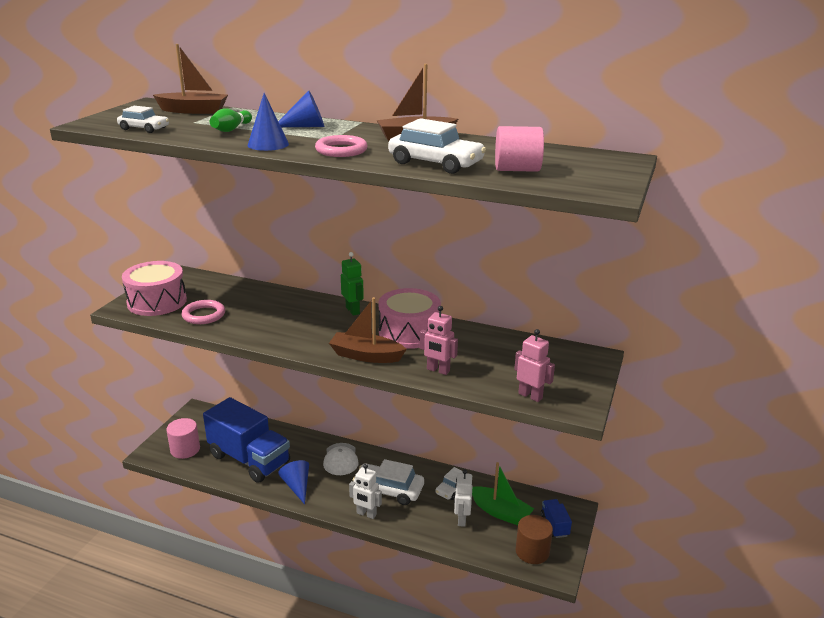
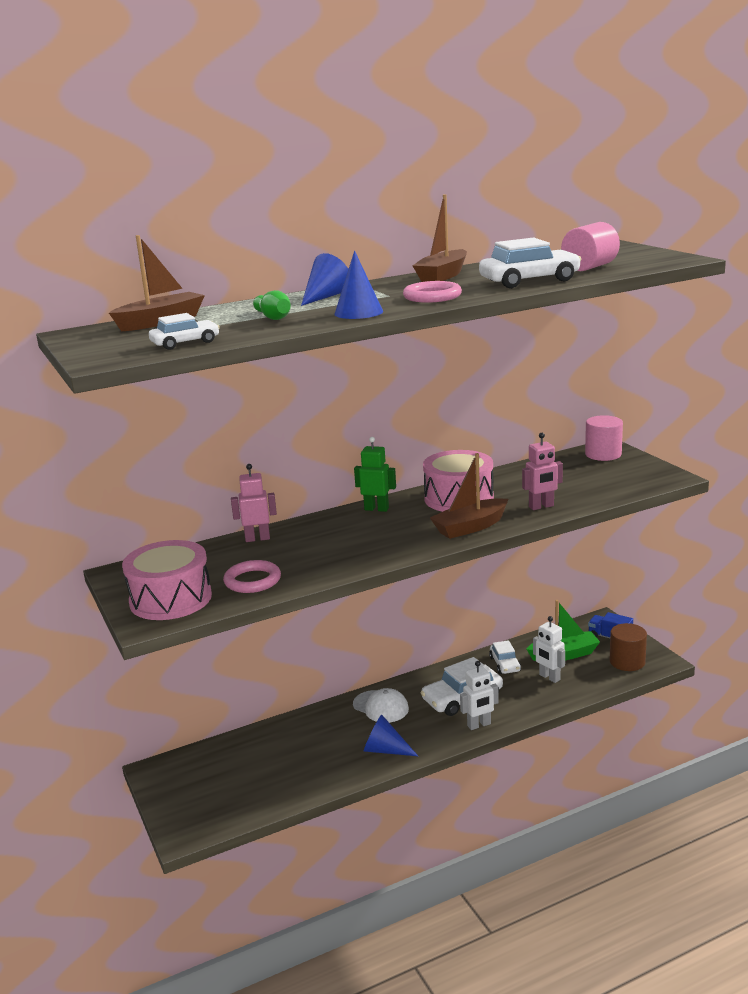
camera: 45 degrees left, 5 degrees down
(185, 449) = (215, 804): pink cylinder -> pink cylinder (603, 454)
(249, 459) = (299, 764): blue truck -> none
(530, 396) = (630, 487): pink robot -> pink robot (257, 538)

